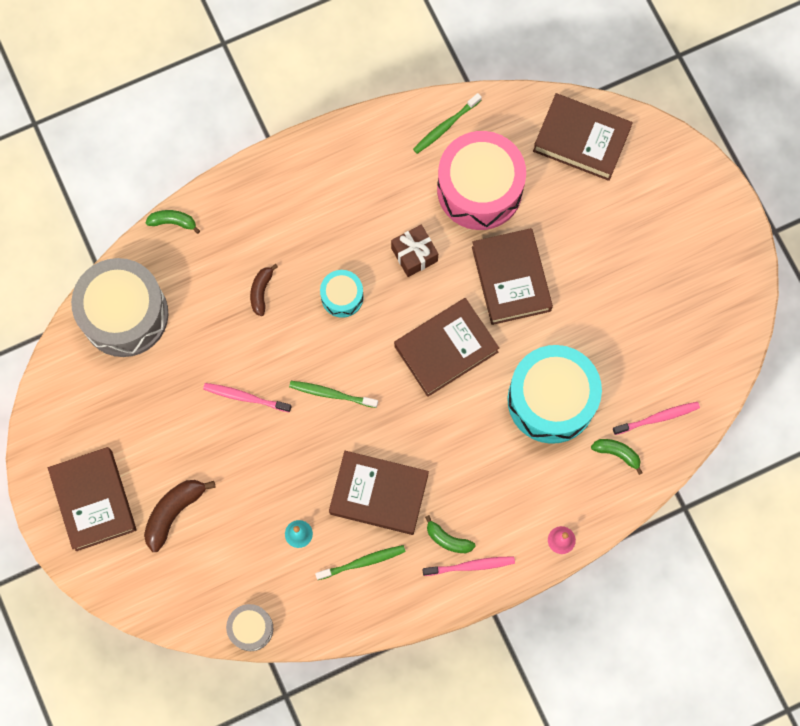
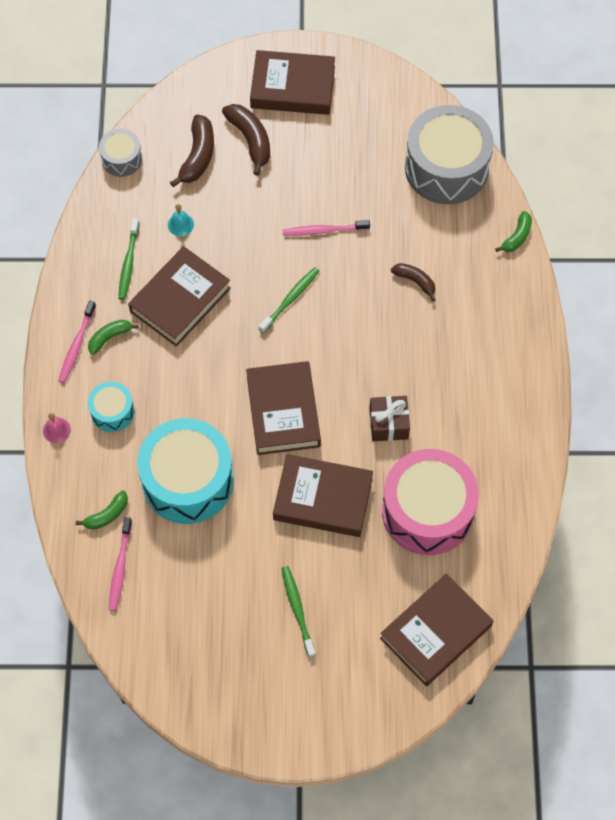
camera: 115 degrees right, 10 degrees down
(215, 554) = (198, 156): none -> brown banana
(245, 397) = (323, 230): pink toothbrush -> pink toothbrush turned 135 degrees counterclockwise
(342, 297) = (377, 345): turquoise drum -> turquoise drum (112, 412)
(445, 127) = (508, 508): green toothbrush -> green toothbrush (297, 609)

